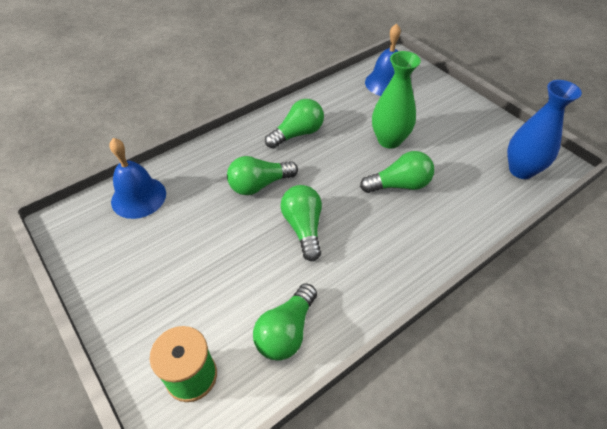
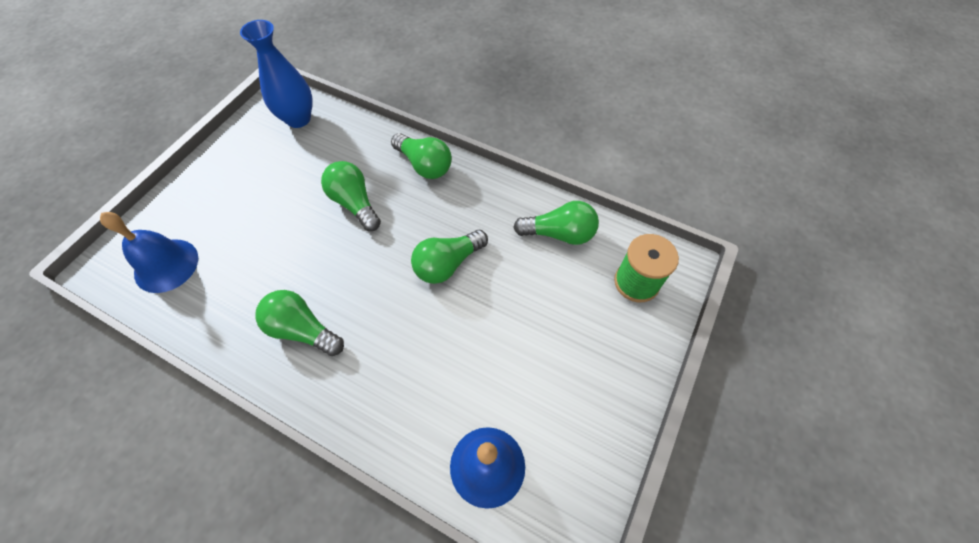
camera: 115 degrees left, 10 degrees up
(259, 185) = (407, 332): green light bulb -> green light bulb (424, 165)
(389, 140) = (286, 230): green vase -> none

